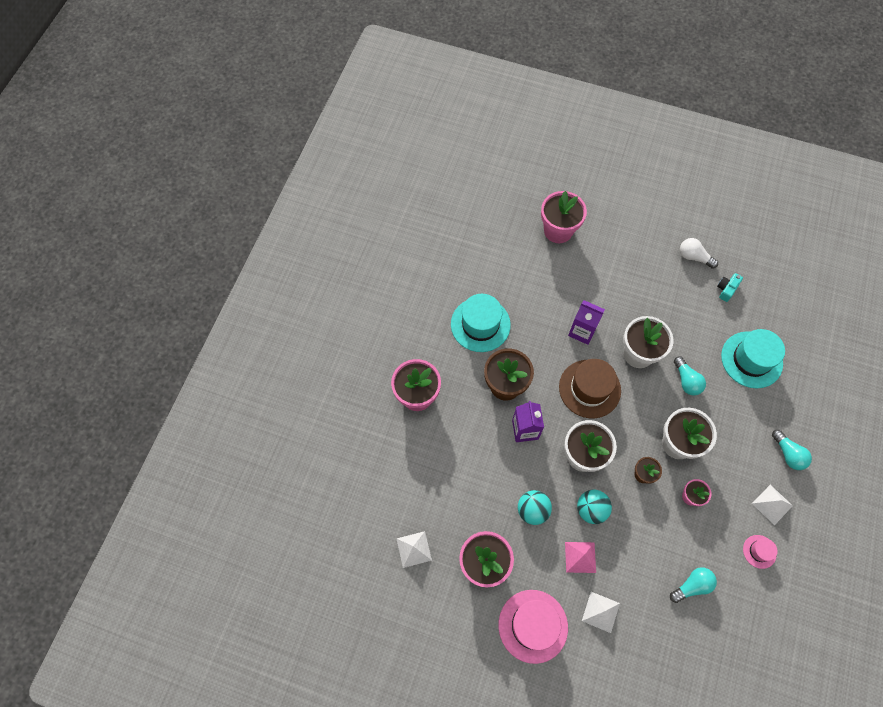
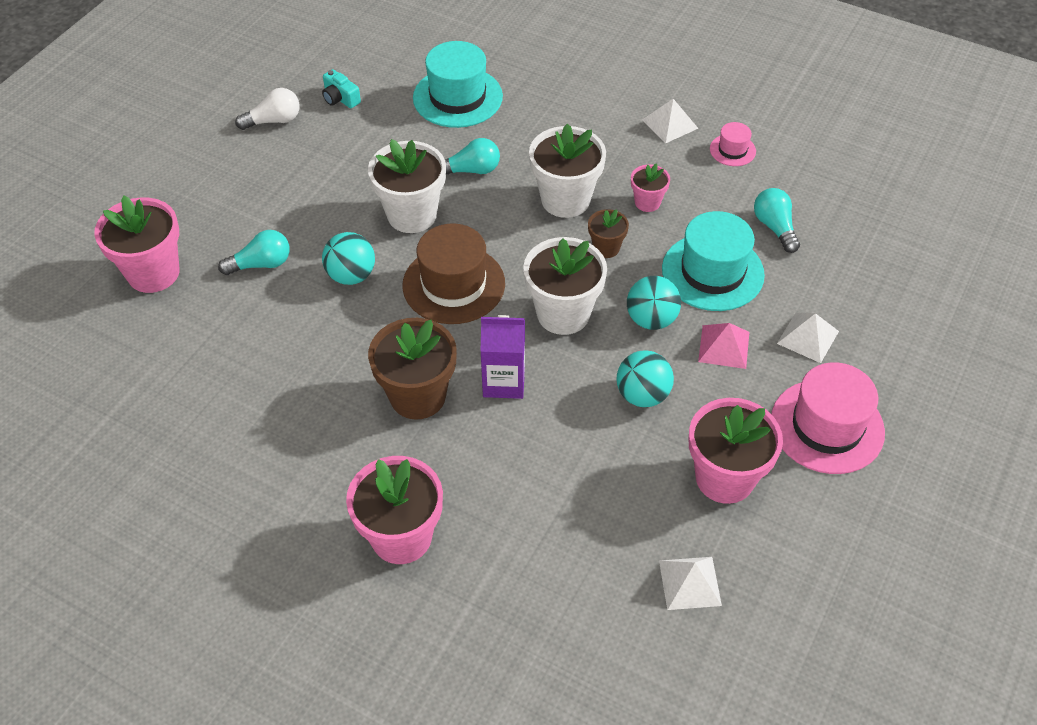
camera: 80 degrees left, 15 degrees down
(480, 324) = (291, 414): turquoise hat -> turquoise hat (712, 272)
(582, 331) = (351, 275): purple carton -> turquoise ball
(694, 257) = (274, 121): white light bulb -> white light bulb turned 150 degrees counterclockwise
(788, 454) = (602, 93): turquoise light bulb -> turquoise light bulb (261, 264)

